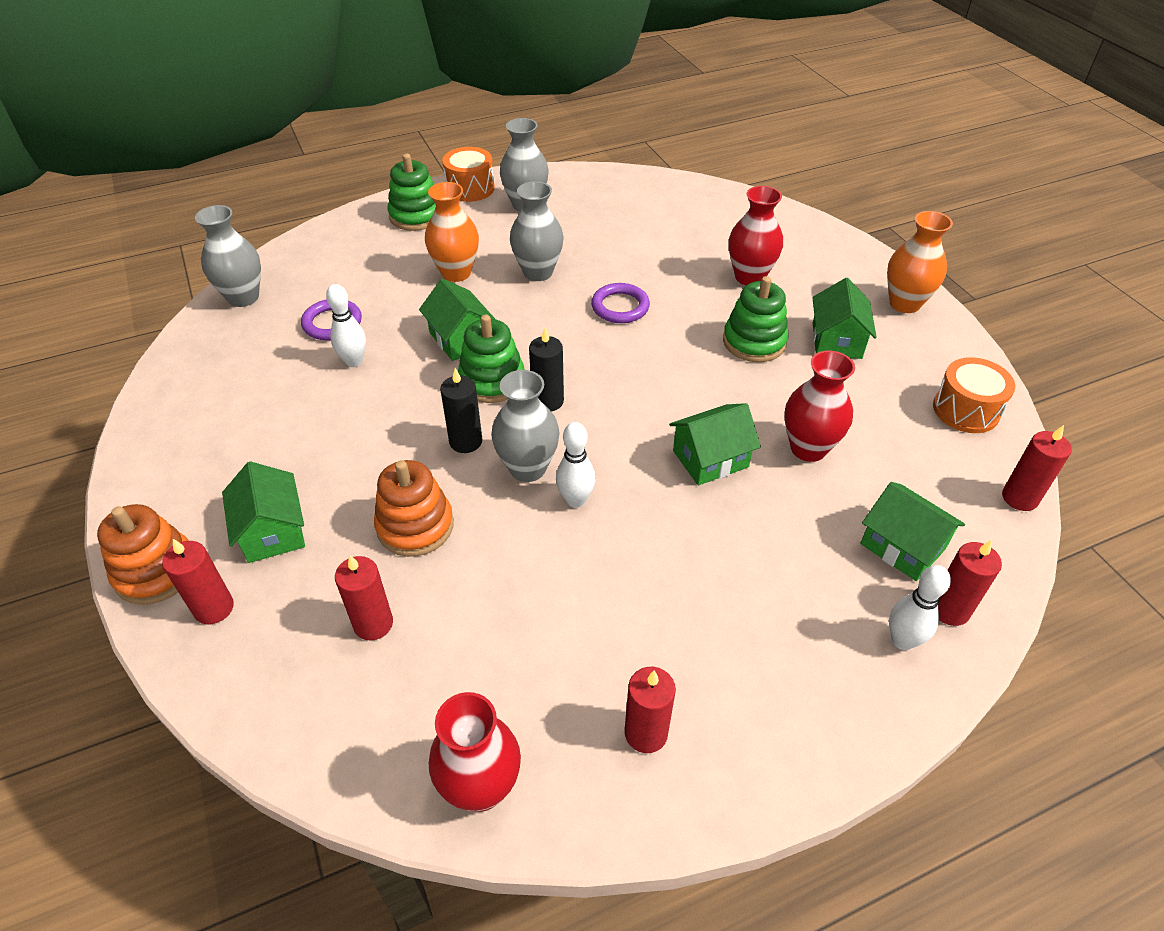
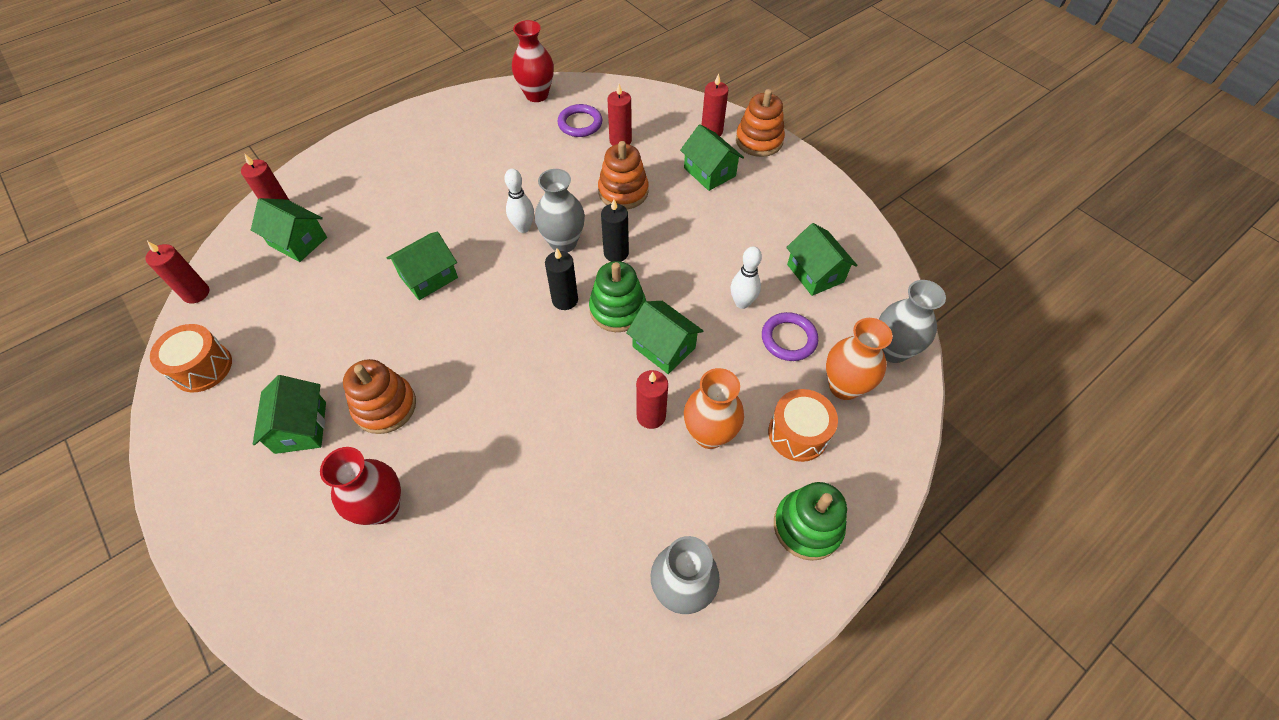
camera: 165 degrees right, 10 degrees up
(251, 374) = (815, 273): none -> green house
(470, 188) = (771, 611): orange drum -> orange drum (798, 434)
(538, 272) = (623, 457): grey vase -> none
(620, 307) = (523, 424): purple ring -> purple ring (580, 123)
(646, 733) = (462, 125): red candle -> red candle (651, 416)
(754, 342) = (385, 406): green stacking toy -> orange stacking toy
(808, 448) = (350, 301): red vase -> none
(902, 640) = (315, 188): white bowling pin -> none
(904, 303) = (209, 503): orange vase -> orange vase (844, 386)

